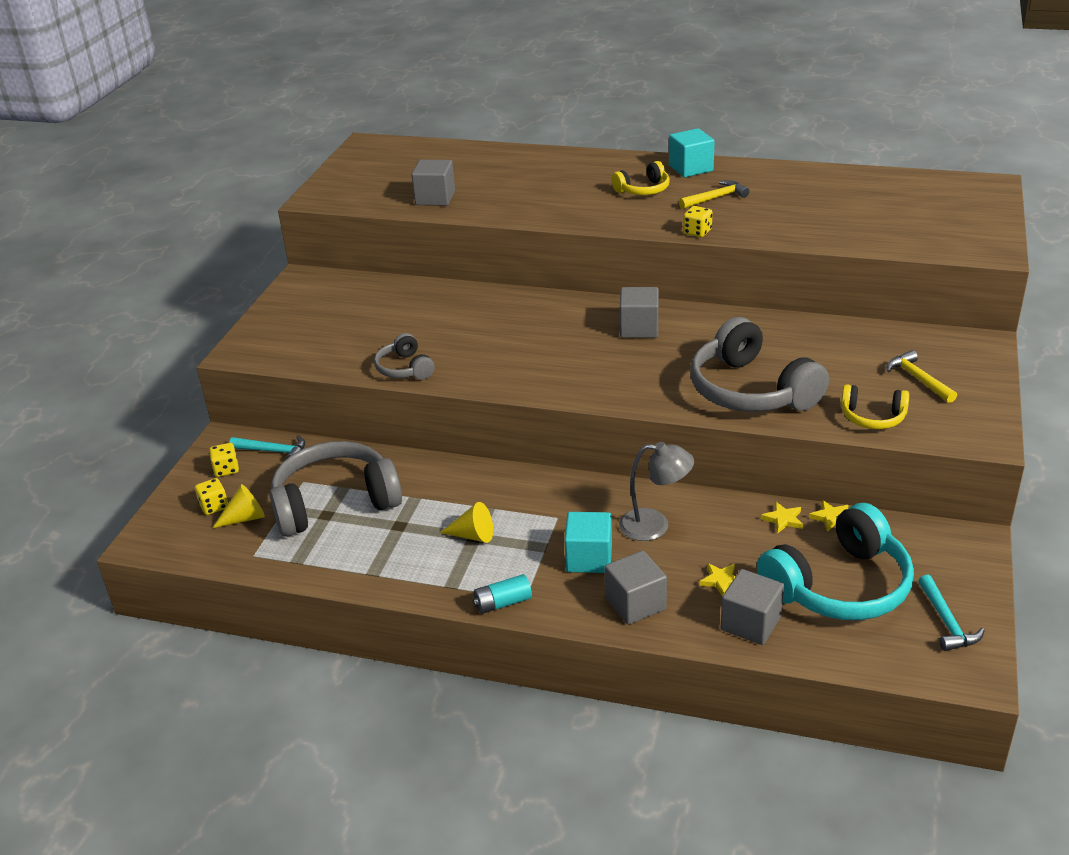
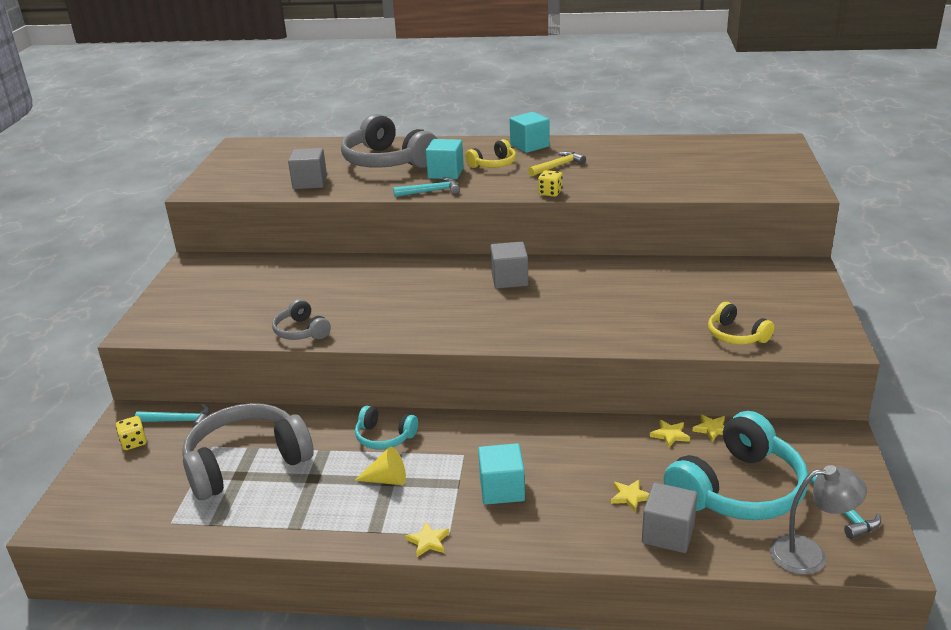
camera: 10 degrees left, 5 degrees down
(214, 506) = (125, 479): yellow dice -> none
(245, 518) = (158, 487): yellow cone -> none
(479, 490) = (384, 437): none -> turquoise headphones
(502, 603) = (428, 541): turquoise battery -> yellow star
(564, 220) = (431, 191): none -> turquoise hammer
(586, 197) = (445, 173): none -> turquoise cube
(635, 604) = (556, 527): grey cube -> none
(655, 526) = (556, 453): grey lamp -> grey lamp (809, 554)
(751, 390) = (623, 322): grey headphones -> grey headphones (387, 161)
(872, 417) = (736, 335): yellow headphones -> yellow headphones turned 45 degrees clockwise
(918, 379) = (763, 300): yellow hammer -> none

